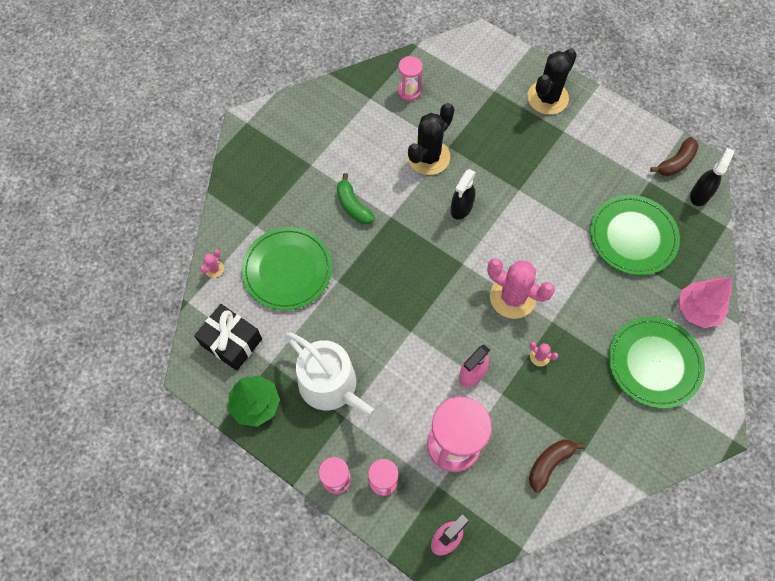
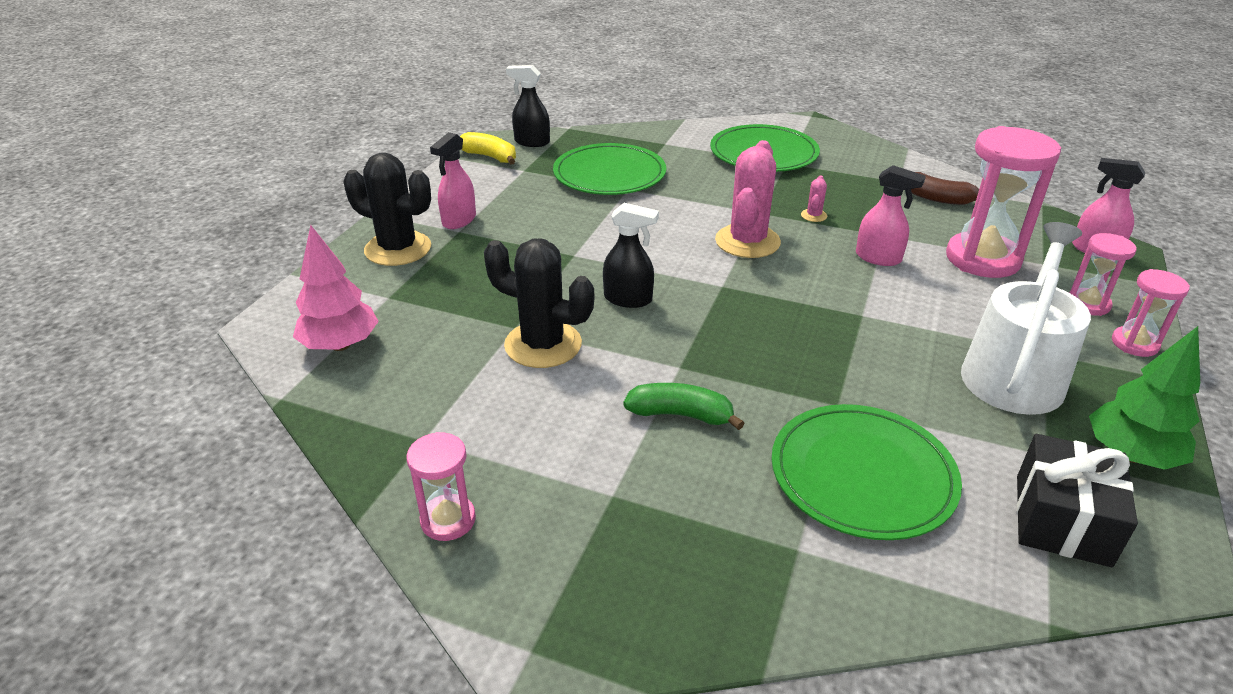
camera: 105 degrees left, 30 degrees down
(214, 269) = (943, 596): pink cactus -> none
(353, 206) = (680, 415): green banana -> green banana turned 120 degrees counterclockwise
(409, 91) = (399, 390): pink hourglass -> pink hourglass (448, 520)
(578, 132) = (459, 220): none -> pink spray bottle
(676, 162) = (490, 157): brown banana -> yellow banana
(697, 310) = (683, 136): pink tree -> pink tree (340, 345)

